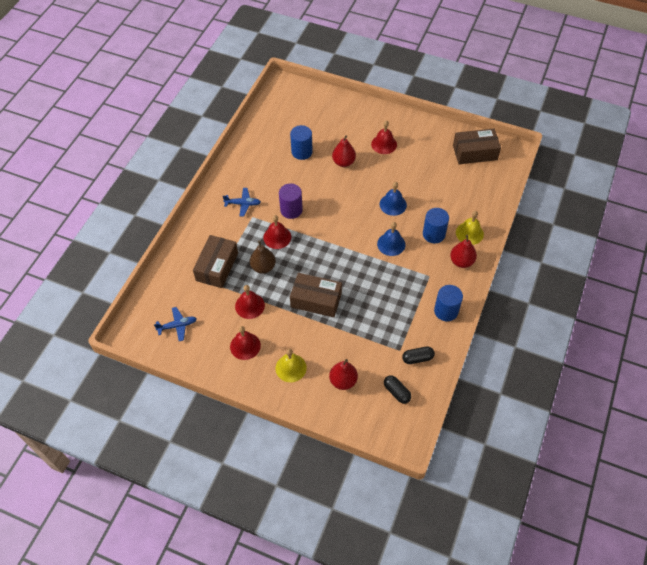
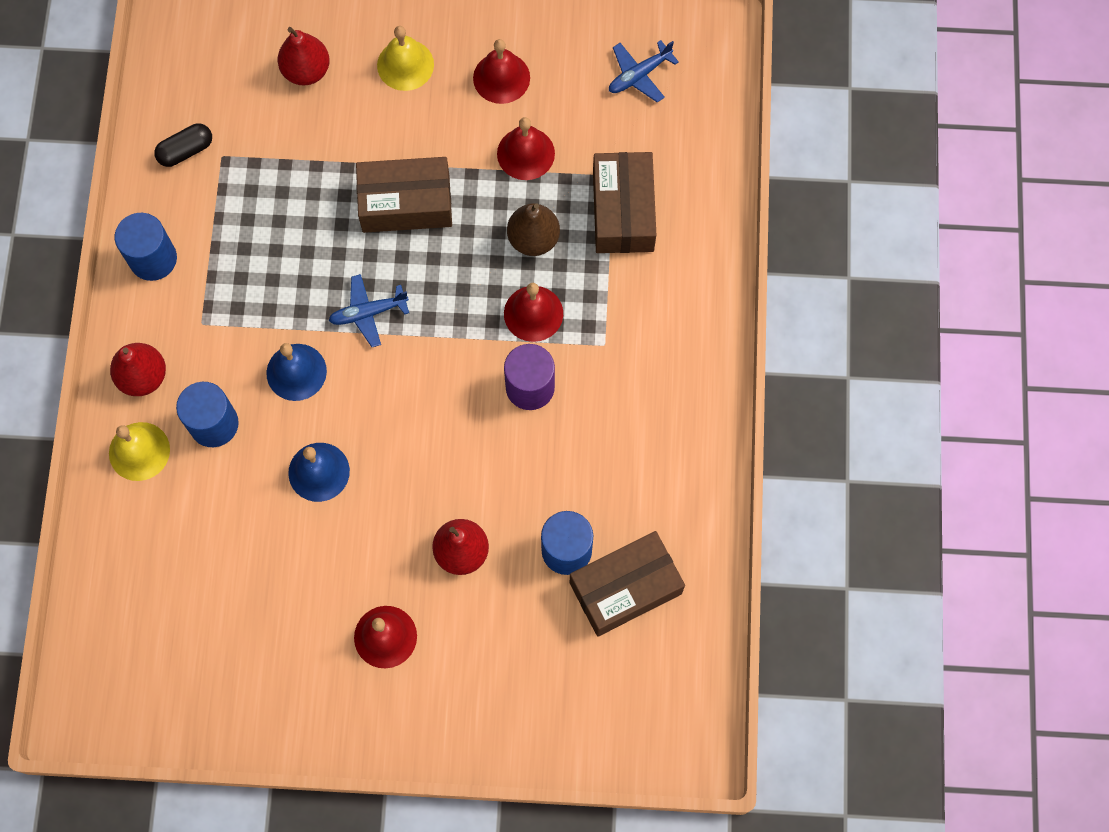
camera: 160 degrees right, 15 degrees up
(243, 204) = (637, 369): blue plane -> blue plane (368, 313)
(396, 392) = (208, 80): black capsule -> none
(475, 152) = (166, 682): brown box -> brown box (625, 588)

